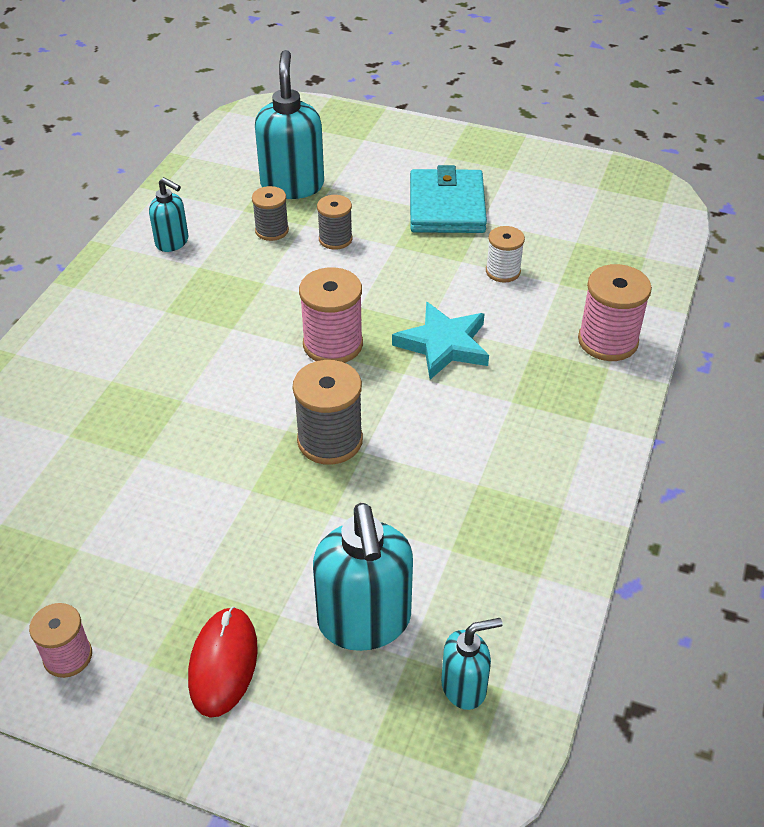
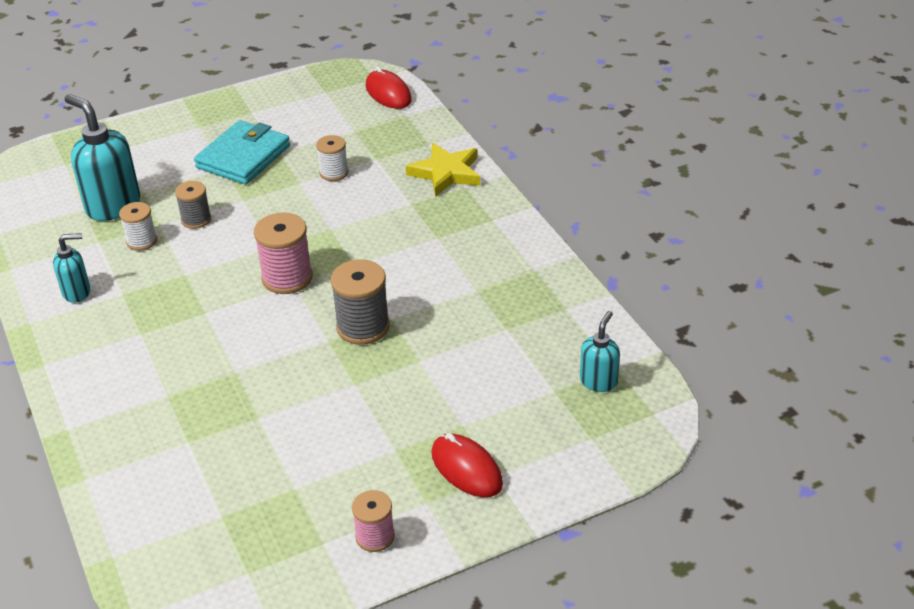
camera: 45 degrees left, 5 degrees down
(272, 230) = (142, 241): grey spool -> white spool
(364, 622) = (511, 393): turquoise soap dispenser -> none
(444, 345) = (356, 234): turquoise star -> none
(446, 206) = (243, 157): turquoise wallet -> turquoise wallet turned 75 degrees clockwise
(607, 341) = (446, 173): pink spool -> yellow star
(656, 224) = (388, 93): none -> red mouse

